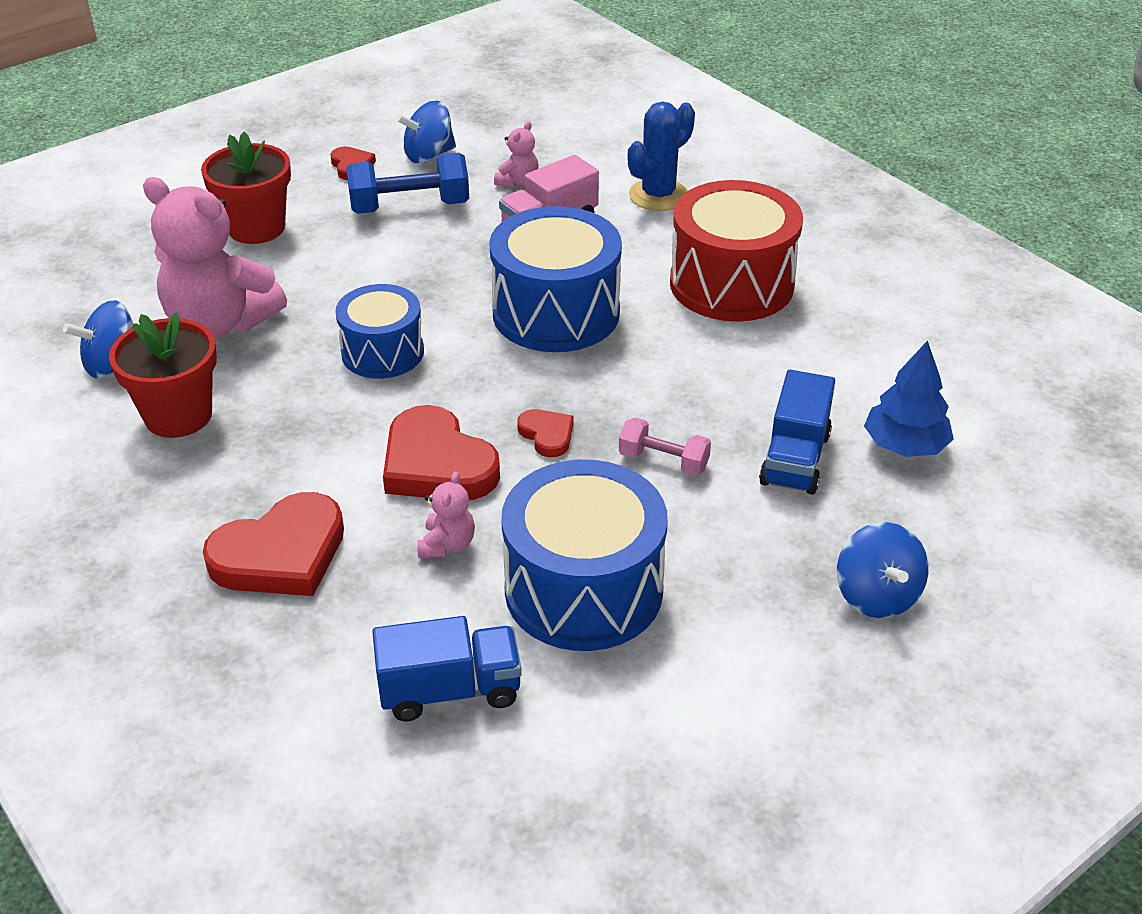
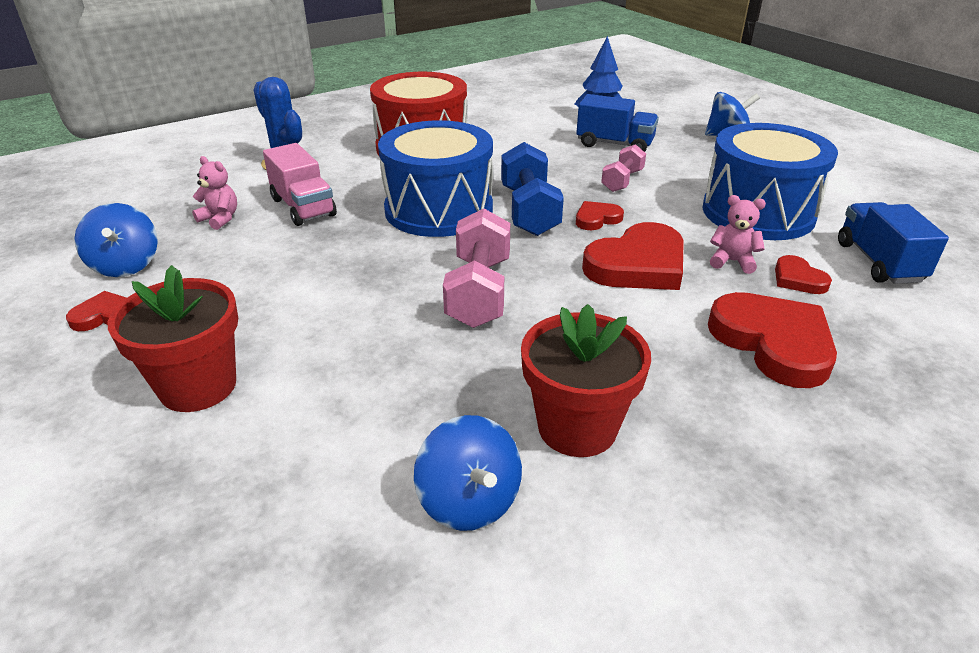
camera: 85 degrees left, 5 degrees down
(220, 323) = (399, 405): pink teddy bear -> none
(382, 352) = (479, 292): blue drum -> pink dumbbell
(407, 599) = (798, 279): none -> red heart
(409, 207) = (225, 277): blue dumbbell -> blue dumbbell (529, 211)

